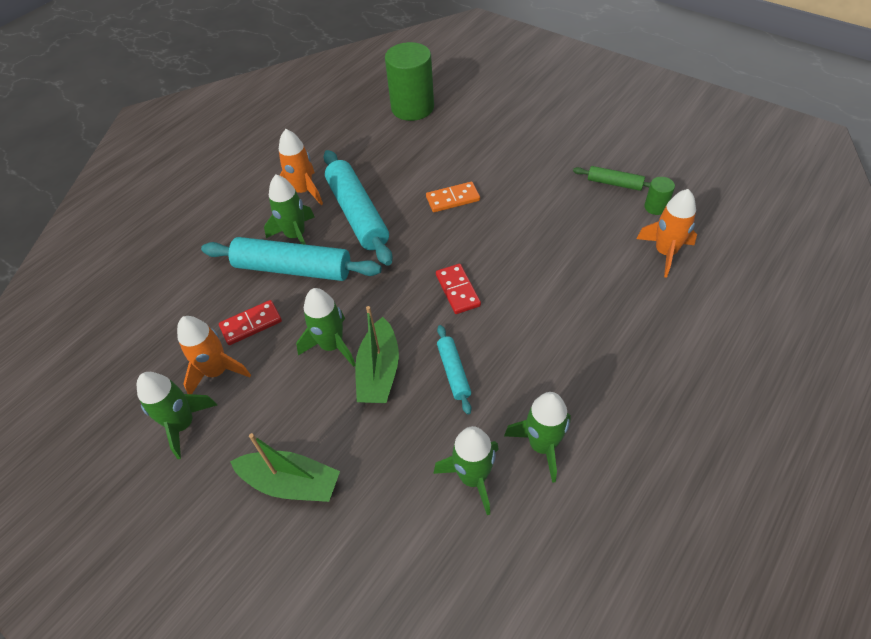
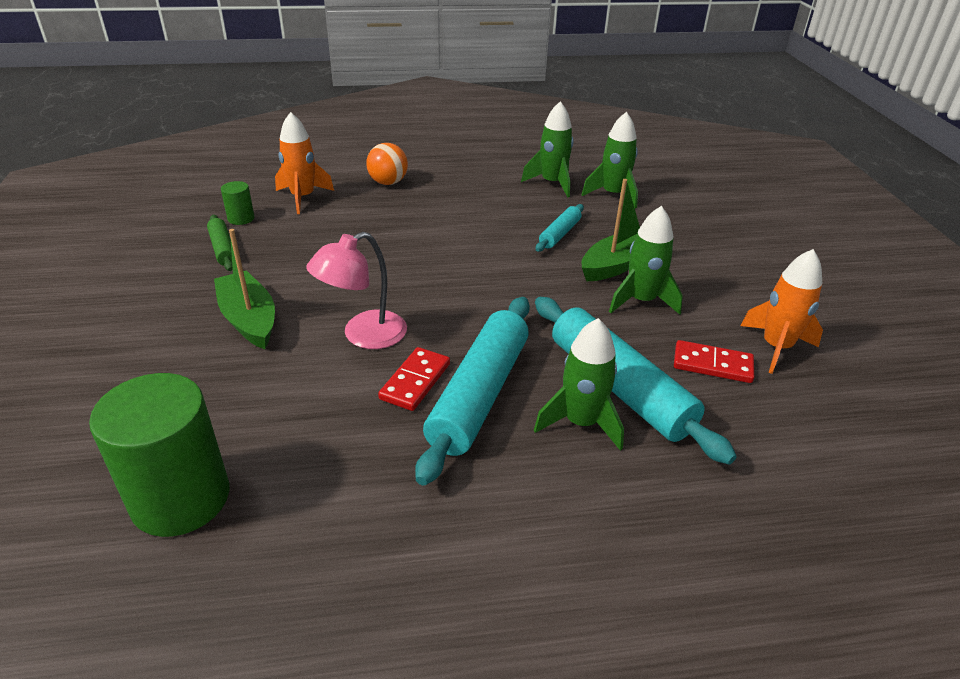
camera: 140 degrees left, 15 degrees down
(183, 424) = (832, 329): green rocket -> none
(291, 483) = (747, 252): green boat -> green boat (249, 319)
(303, 191) = (508, 480): orange rocket -> none
(453, 199) = (363, 335): orange domino -> pink lamp
(457, 290) = (483, 269): red domino -> red domino (415, 381)
(651, 319) = (388, 182): none -> orange ball

